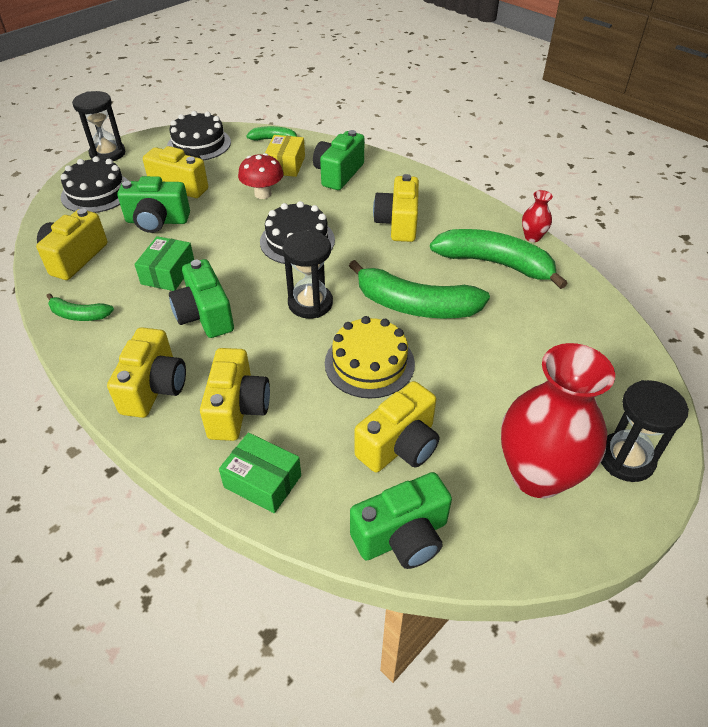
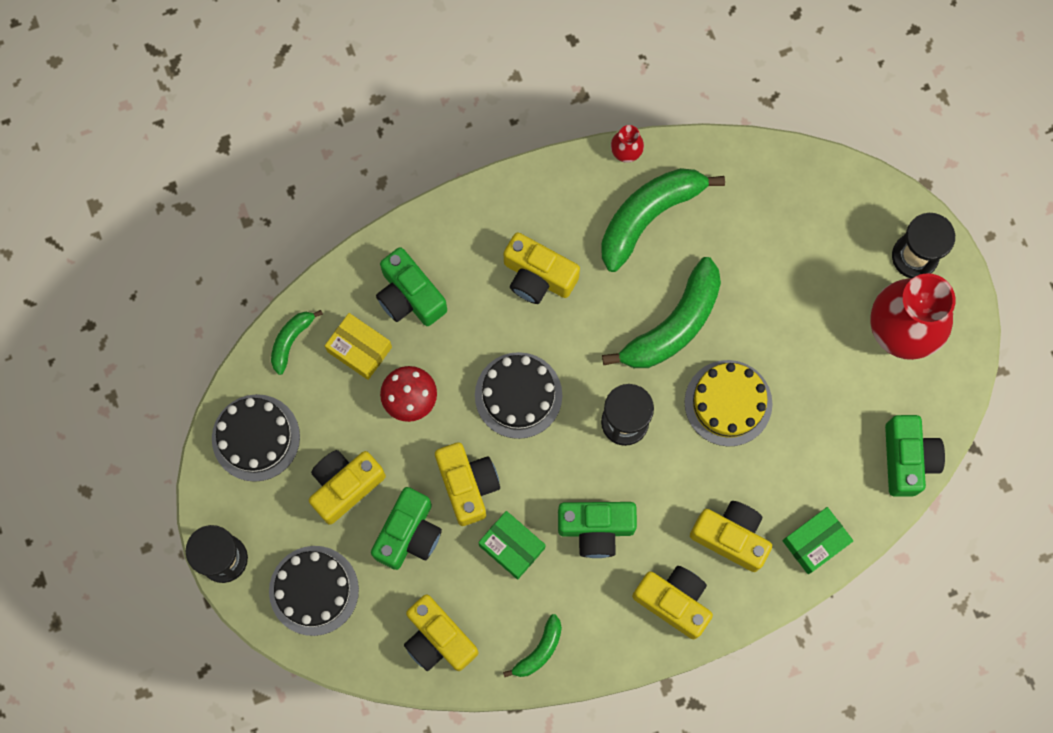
camera: 65 degrees left, 30 degrees up
(399, 445) = (827, 421): yellow camera -> yellow camera (467, 485)

